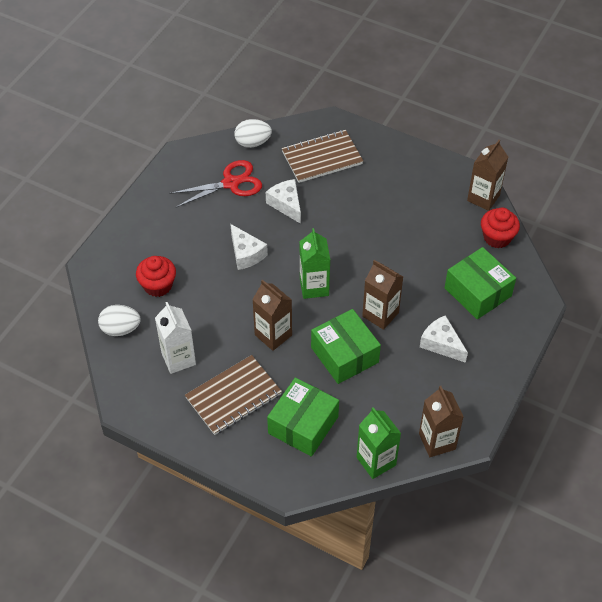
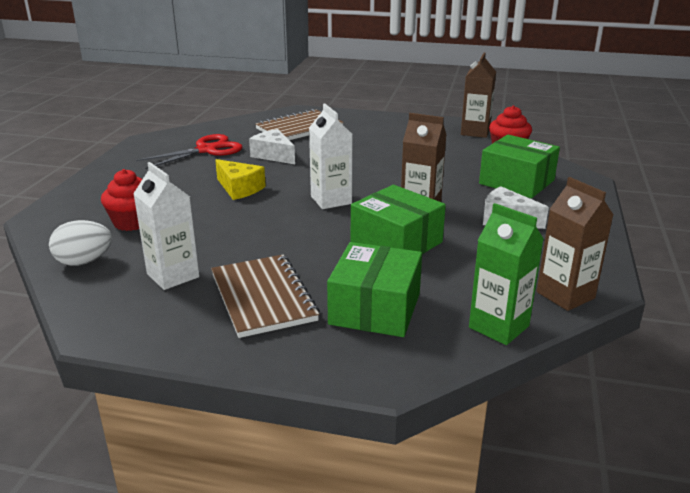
camera: 15 degrees left, 25 degrees down
(233, 396) = (263, 297): brown notebook -> brown notebook turned 60 degrees counterclockwise
(246, 254) = (239, 188): white cheese -> yellow cheese
(253, 143) = (223, 127): white egg -> none
(273, 335) = (297, 239): brown carton -> none
(314, 287) = (331, 200): green carton -> white carton

